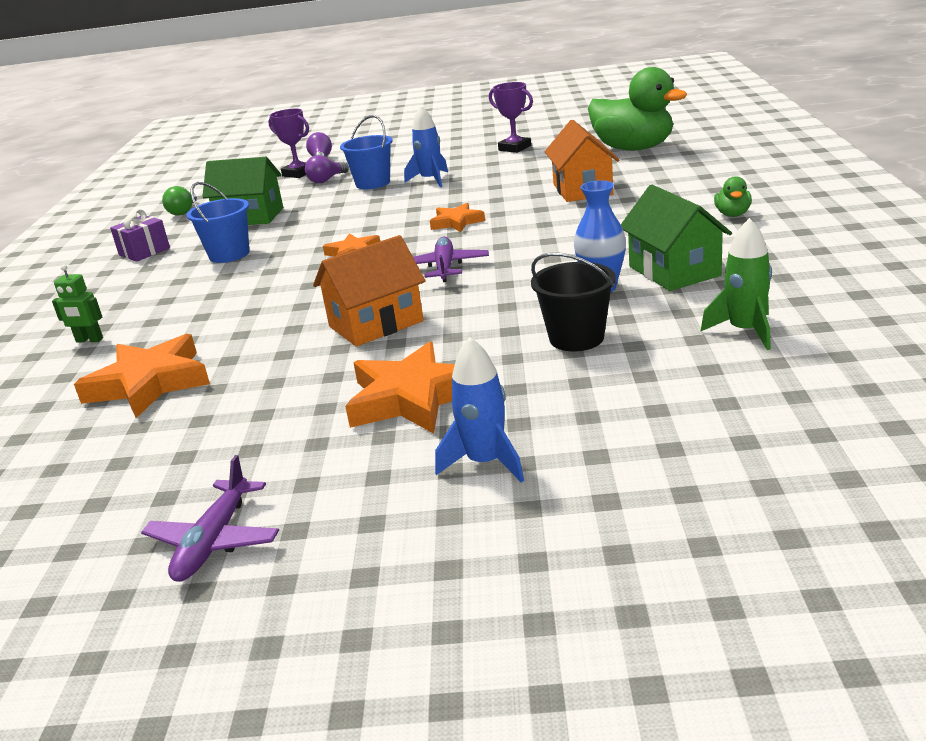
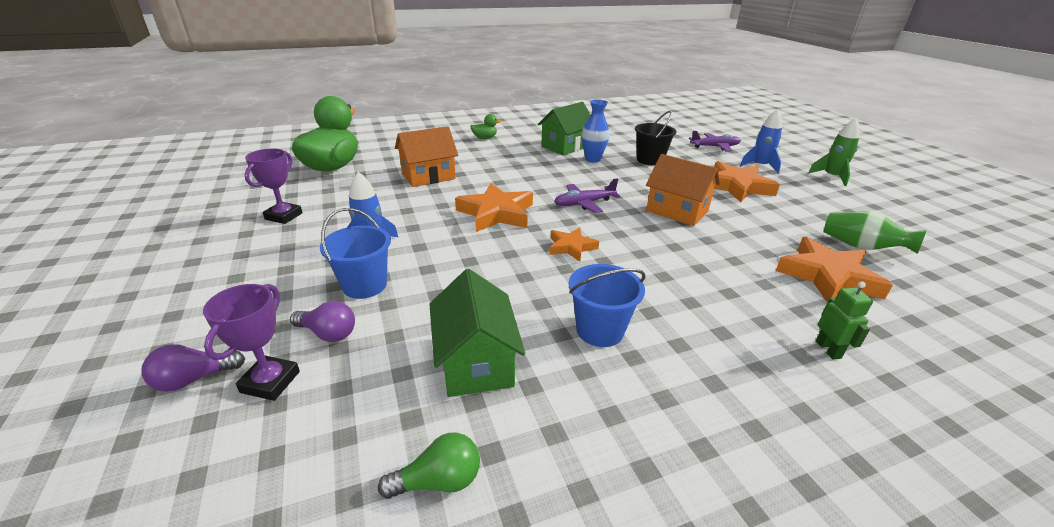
camera: 115 degrees left, 5 degrees up
(144, 252) = (620, 436): purple gift -> none
(157, 441) = (861, 247): none -> green vase
(214, 541) = (878, 206): purple plane -> purple plane (715, 147)
(456, 222) = (496, 213): orange star -> orange star, size x1.74
(745, 331) = (620, 134): green rocket -> green rocket (831, 177)

